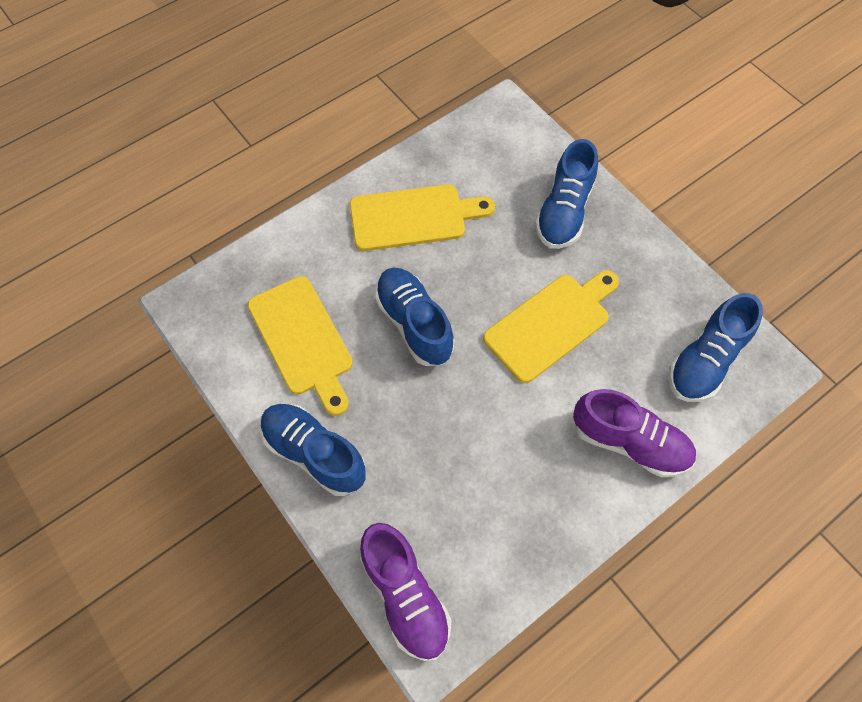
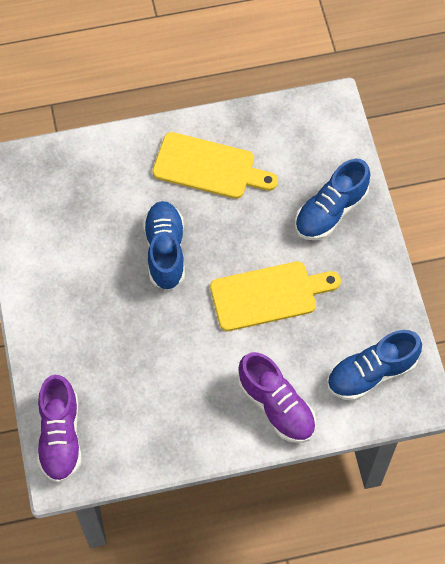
camera: 25 degrees right, 0 degrees up
(302, 340) = (77, 229): yellow cutting board -> none
(314, 453) = (46, 314): blue shoe -> none

